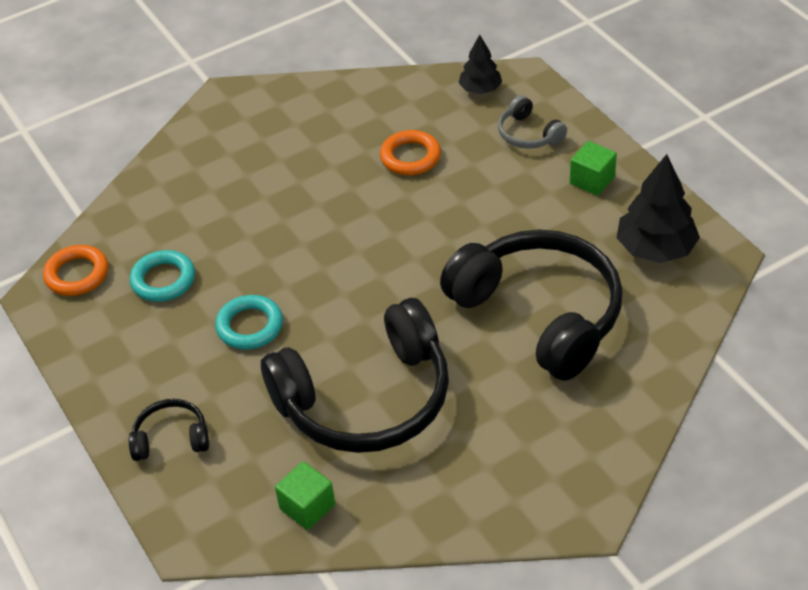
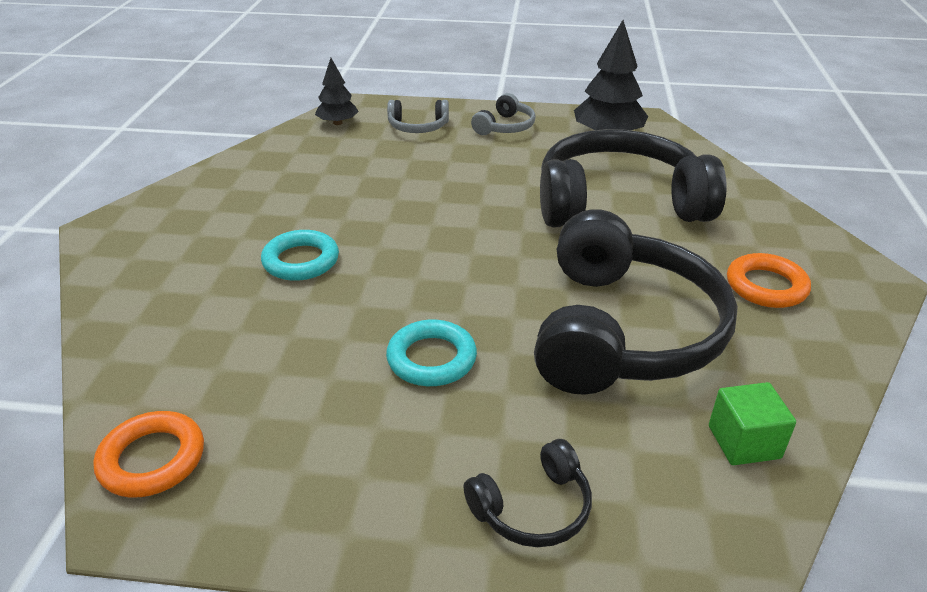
camera: 55 degrees left, 10 degrees down
(163, 280) = (275, 389): turquoise ring -> turquoise ring (301, 261)
(171, 438) = (533, 508): black headphones -> black headphones turned 150 degrees counterclockwise
(410, 157) = (356, 178): orange ring -> orange ring (766, 286)
(592, 180) = (505, 127): green cube -> grey headphones

